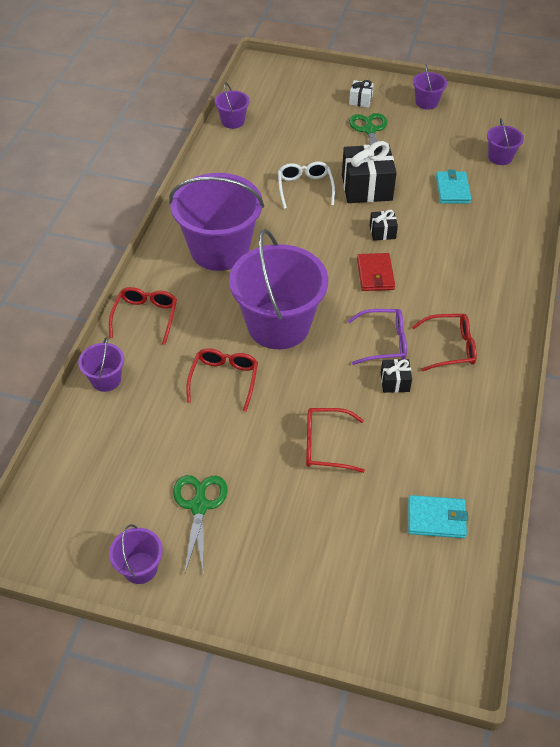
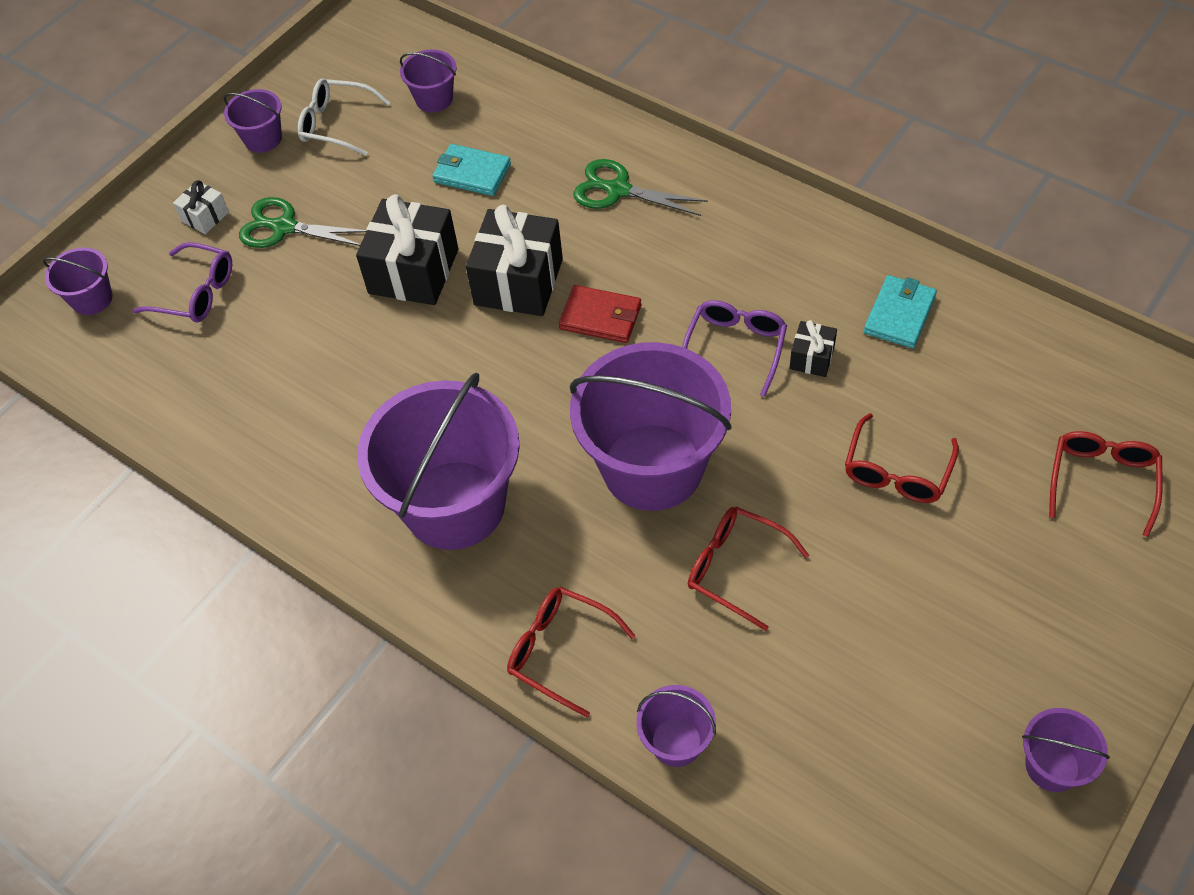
camera: 65 degrees left, 5 degrees up
(199, 505) = (961, 660): green scissors -> green scissors (617, 190)
(233, 121) = (145, 405): purple bucket -> purple bucket (92, 299)
(305, 188) = (372, 349): white glasses -> white glasses (336, 124)
(309, 114) = (196, 293): none -> purple glasses
(382, 232) = (518, 282): black gift -> black gift, size x2.05
(436, 518) = (1046, 385): turquoise wallet -> turquoise wallet (899, 314)
(450, 347) = (772, 277): red glasses -> red glasses (1102, 481)

